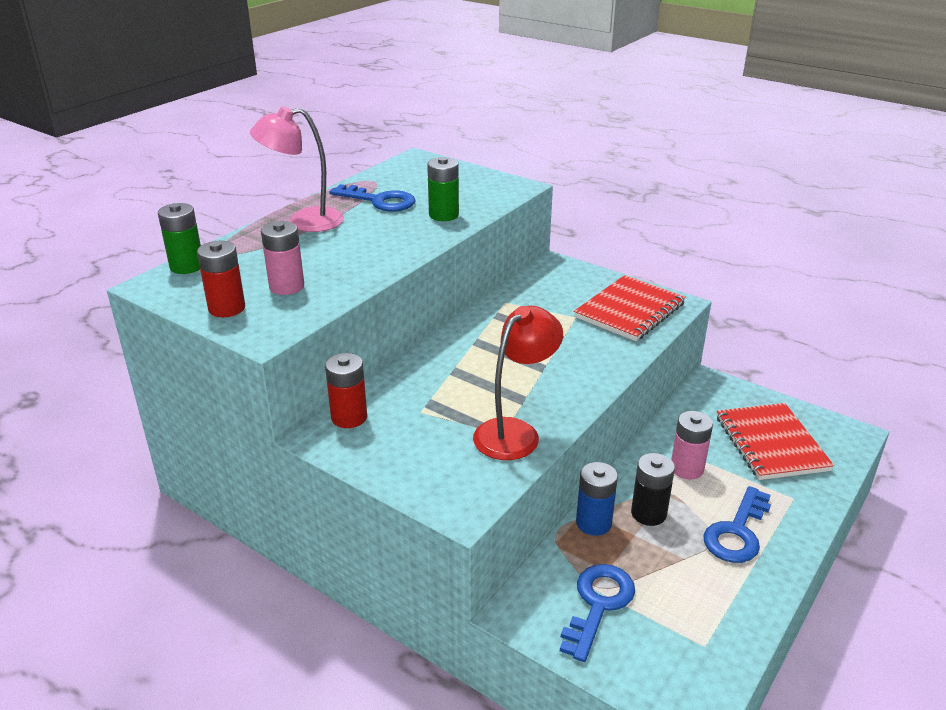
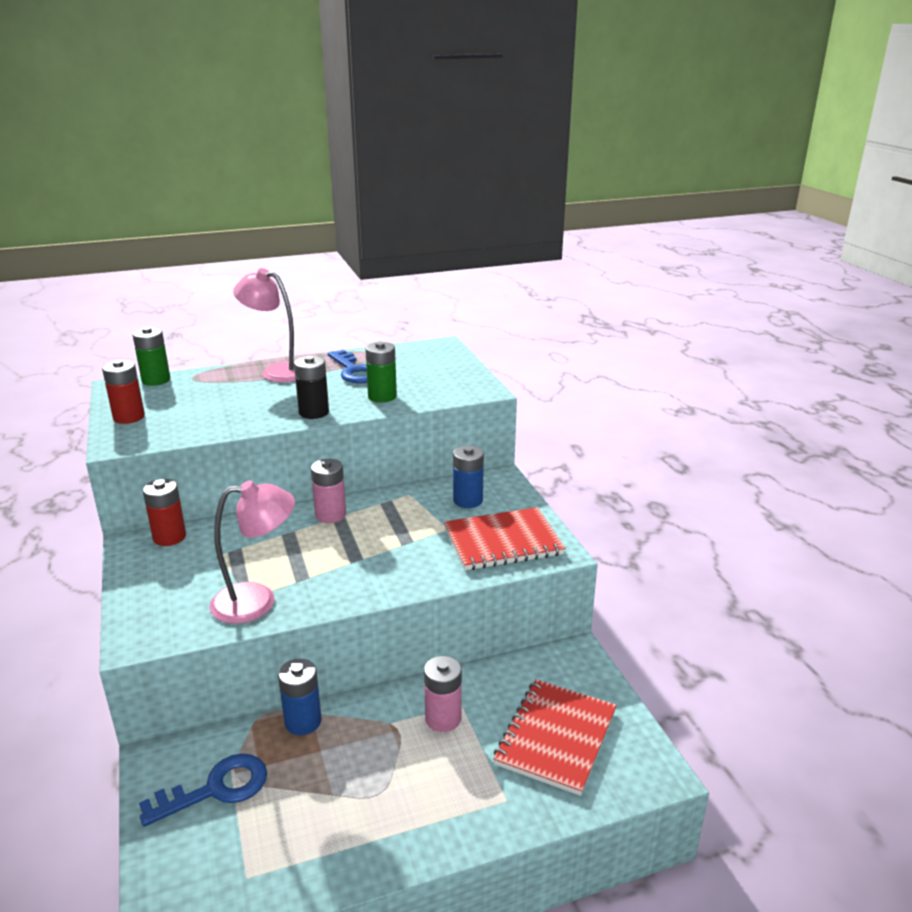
camera: 35 degrees right, 5 degrees down
(286, 286) = (187, 415): pink battery -> pink battery (330, 515)
(515, 432) = (257, 601): red lamp -> pink lamp
(558, 290) = (468, 500): none -> blue battery
(648, 513) = (356, 739): black battery -> black battery (314, 412)
(737, 532) = (408, 799): blue key -> none

